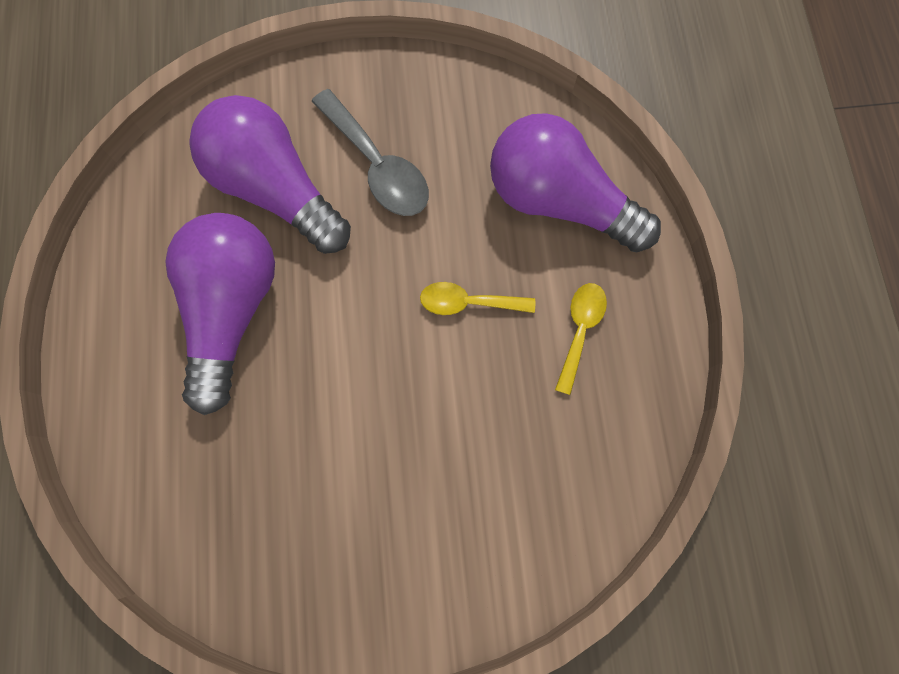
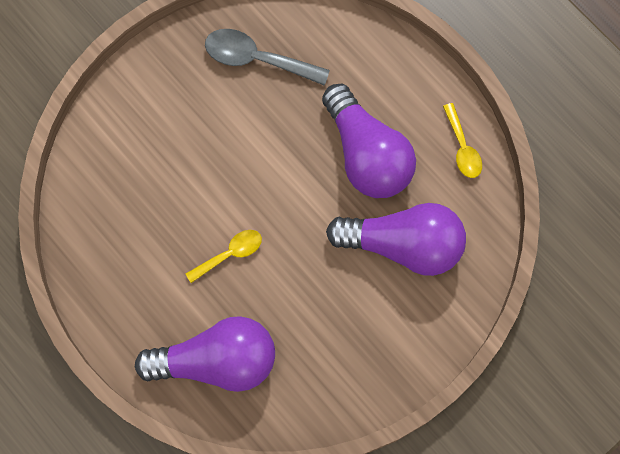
camera: 145 degrees right, 0 degrees up
(377, 166) = (352, 304): grey spoon -> grey spoon (257, 59)
(580, 330) = (150, 282): yellow spoon -> yellow spoon (462, 147)

